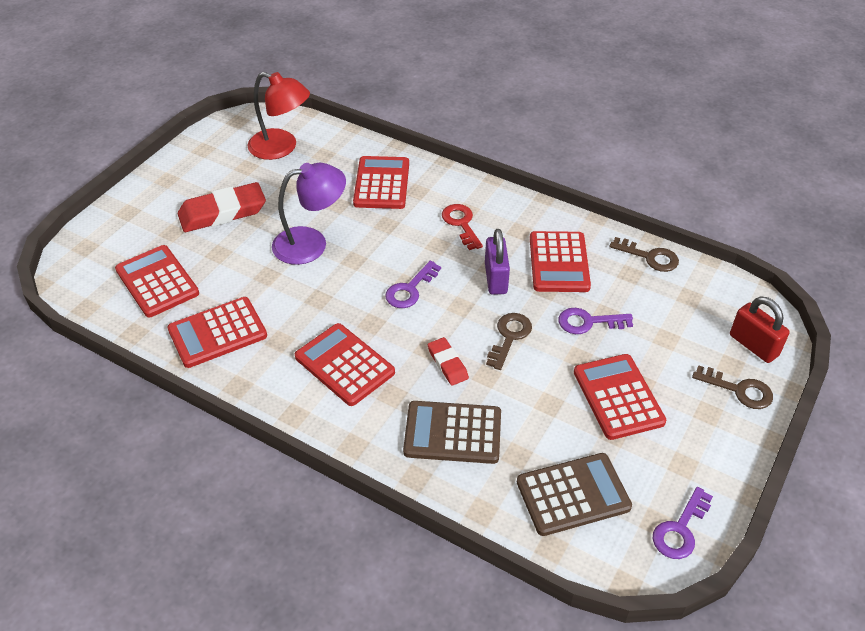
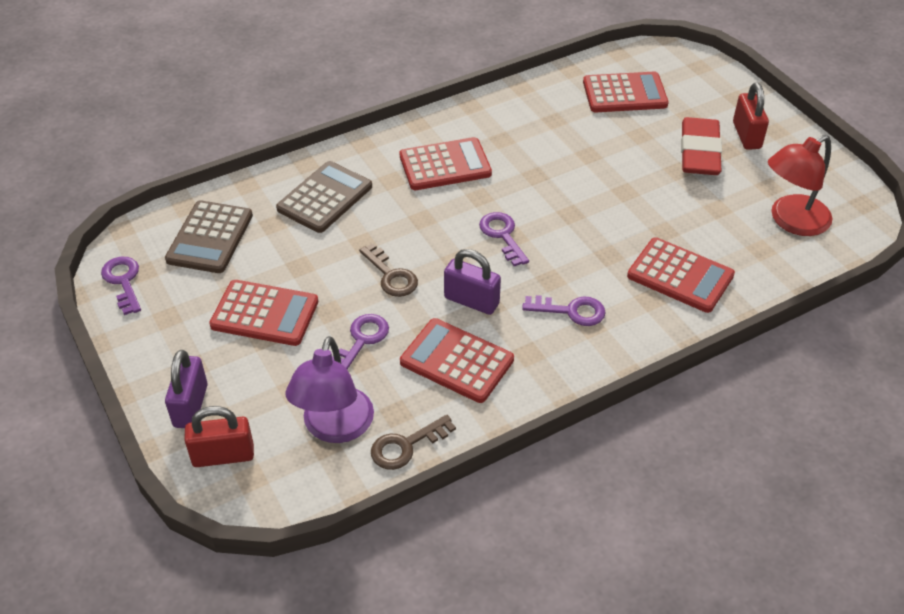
camera: 120 degrees right, 0 degrees up
(183, 193) = (746, 135): none -> red padlock
(217, 333) = (537, 110): red calculator -> none
(311, 243) = (614, 194): purple lamp -> purple lamp (334, 428)
(447, 364) = (395, 223): red eraser -> none
(461, 224) = (571, 311): red key -> purple key
(739, 390) = (191, 406): brown key -> purple padlock

